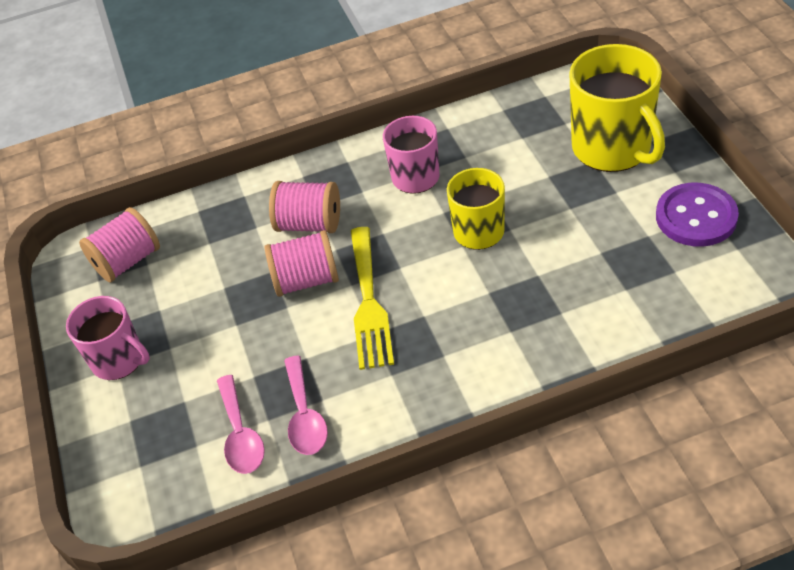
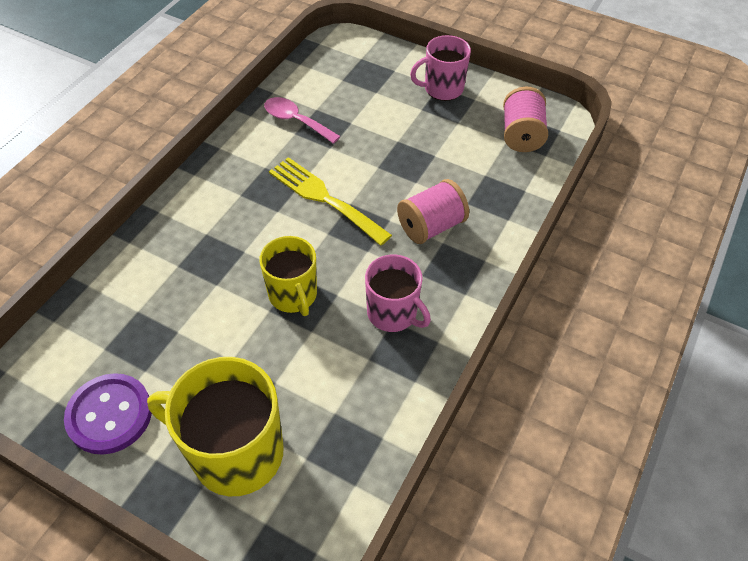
camera: 130 degrees right, 5 degrees up
(241, 435) = (323, 95): pink spoon -> none
(306, 280) = (385, 188): pink spool -> none

